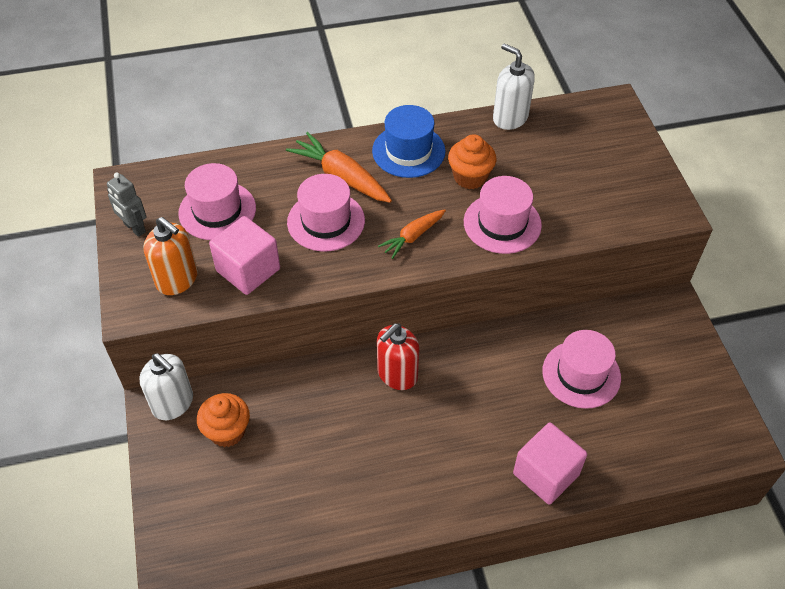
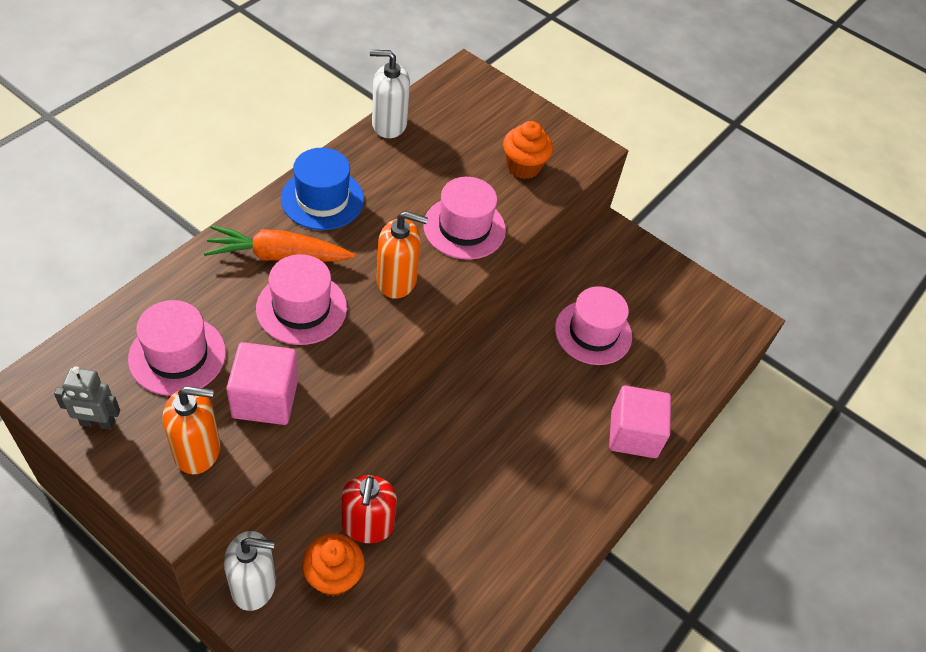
camera: 45 degrees left, 0 degrees up
(397, 374) = (446, 423): red soap dispenser -> red soap dispenser (367, 525)
(412, 237) = (397, 281): orange carrot -> orange soap dispenser
(470, 177) = (400, 198): orange cupcake -> orange cupcake (523, 167)

